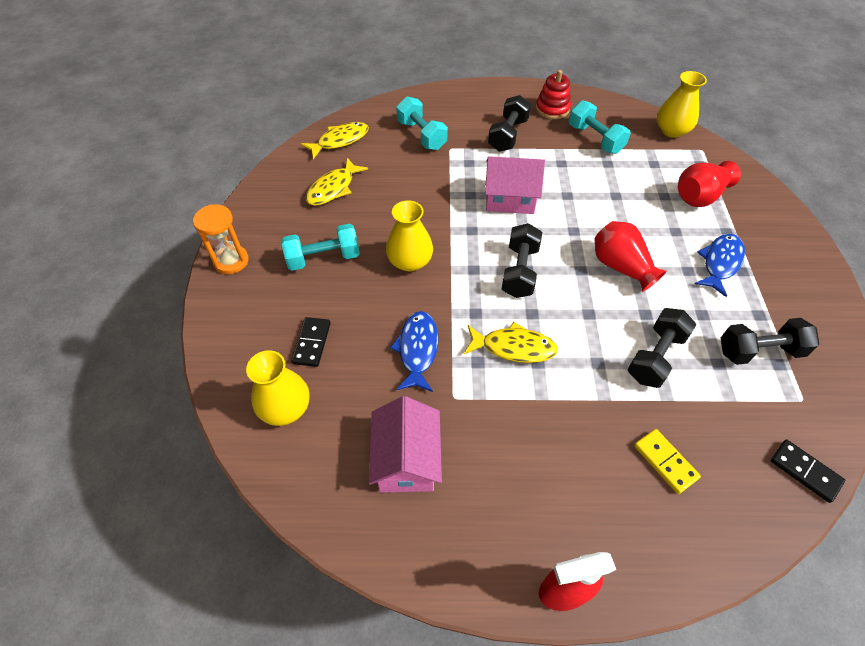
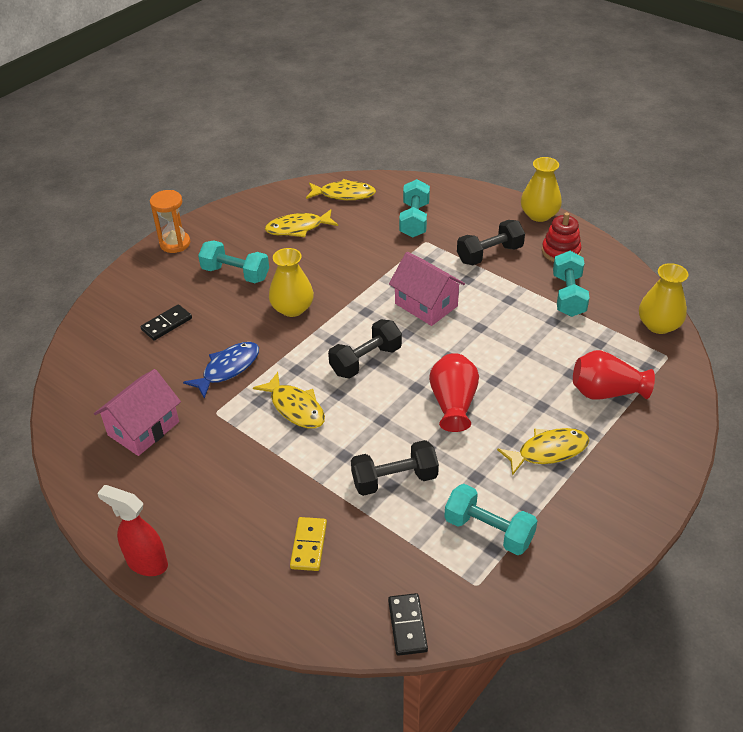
camera: 40 degrees right, 10 degrees down
(285, 408) = (109, 353): yellow vase -> yellow vase (539, 215)
(720, 263) = (548, 451): blue fish -> yellow fish
(759, 351) = (488, 530): black dumbbell -> turquoise dumbbell

